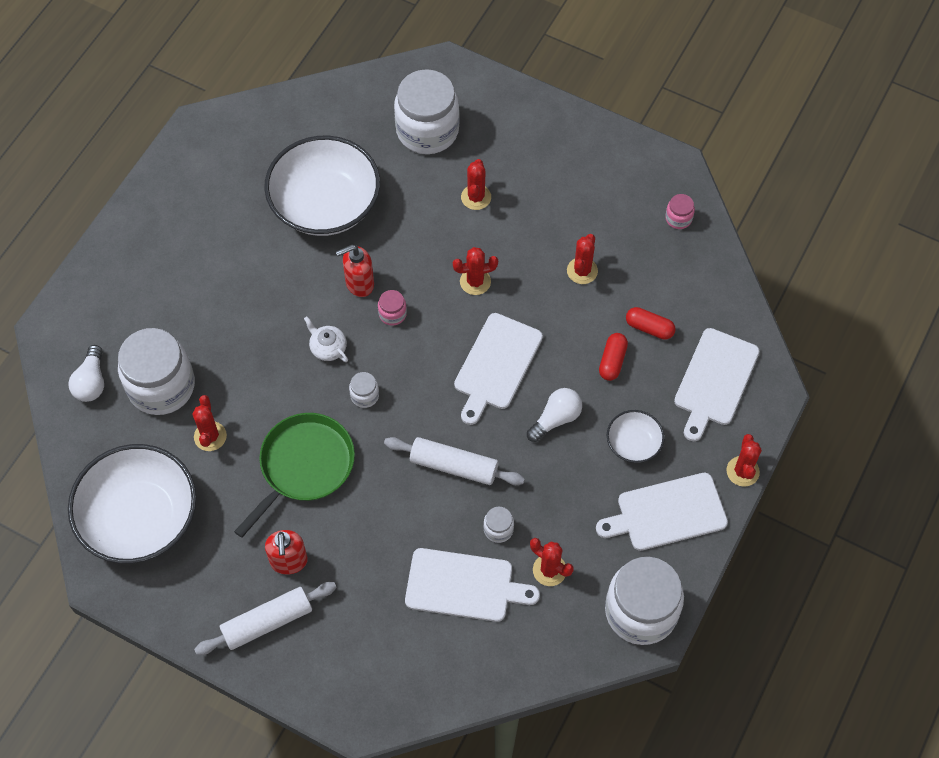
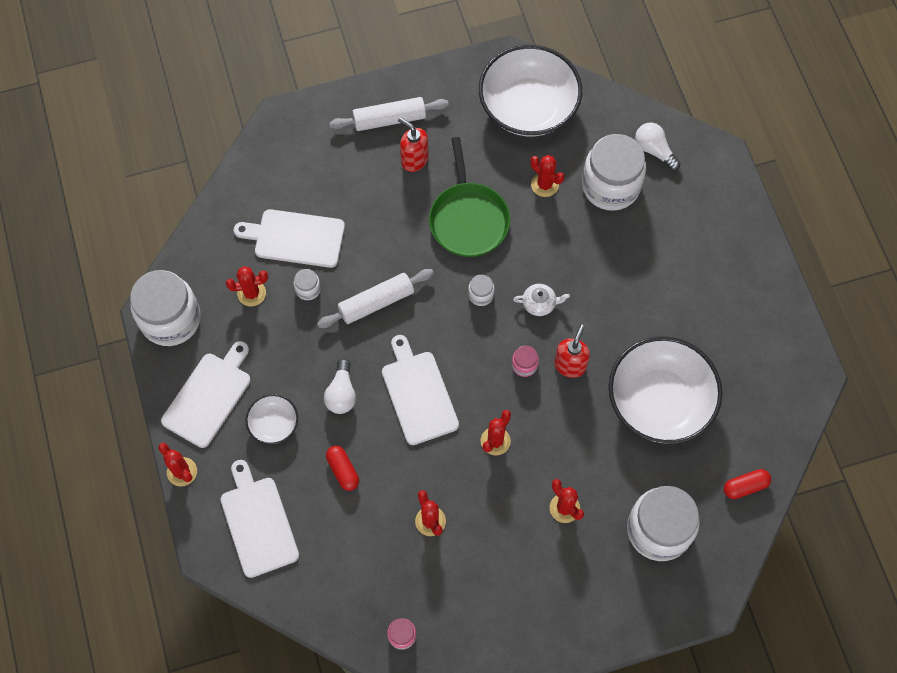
camera: 135 degrees right, 5 degrees up
(267, 622) = (389, 119): white rolling pin -> white rolling pin turned 60 degrees clockwise
(464, 585) = (295, 238): white cutting board -> white cutting board turned 45 degrees clockwise
(649, 328) = (340, 521): red capsule -> red capsule (745, 486)

